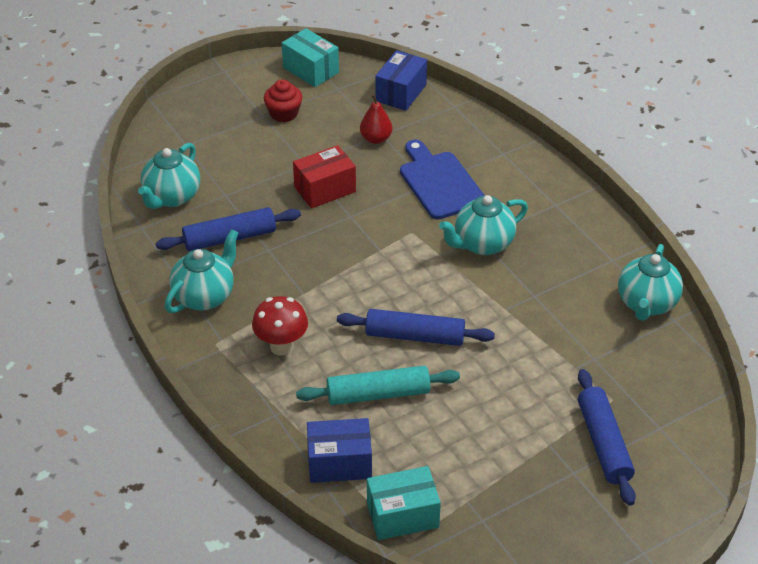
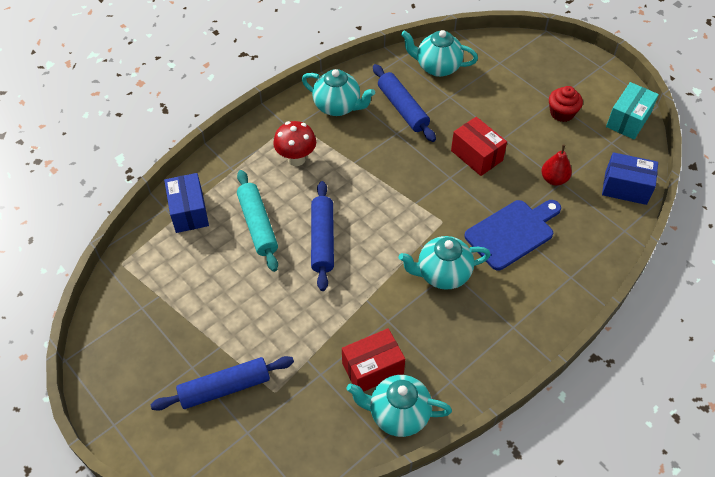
camera: 80 degrees right, 10 degrees up
(402, 515) = (143, 256): turquoise box -> none
(482, 244) = (442, 274): turquoise teapot -> turquoise teapot turned 60 degrees counterclockwise
(592, 316) = (373, 368): none -> red box

